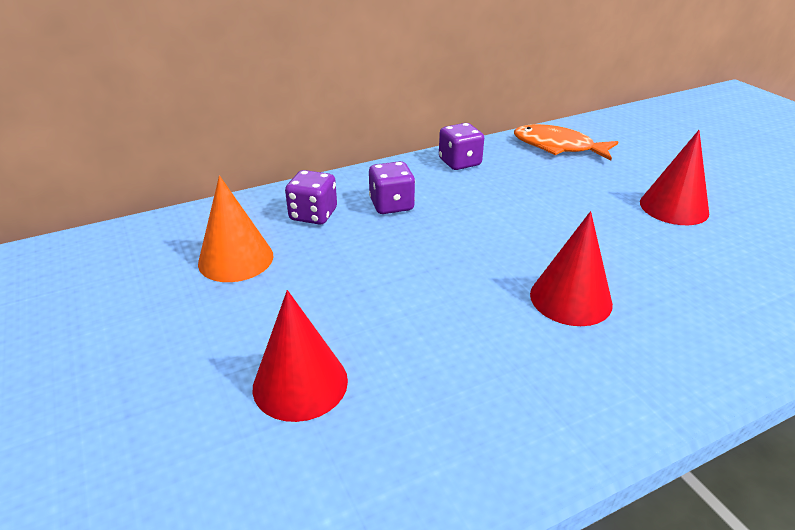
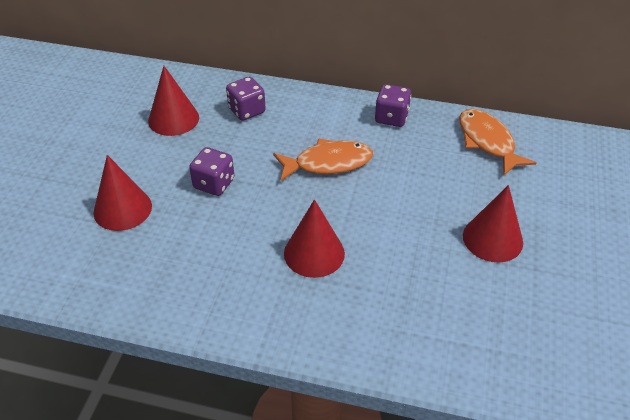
camera: 40 degrees right, 10 degrees up
(236, 259) = (173, 119): orange cone -> red cone
(391, 205) = (300, 128): purple dice -> purple dice (214, 184)
(462, 220) = (328, 163): none -> orange fish

